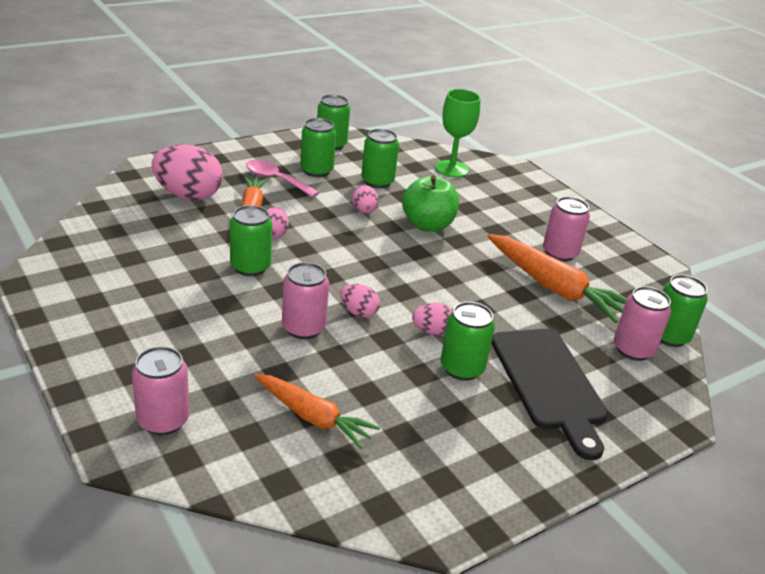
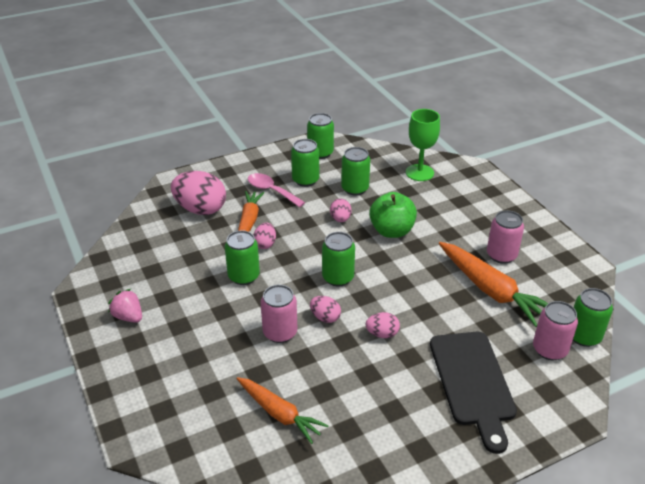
camera: 10 degrees right, 5 degrees up
(102, 308) = (128, 317): none -> pink strawberry
(163, 420) = (167, 416): pink can -> none
(462, 368) = (402, 369): green can -> green can (338, 277)

